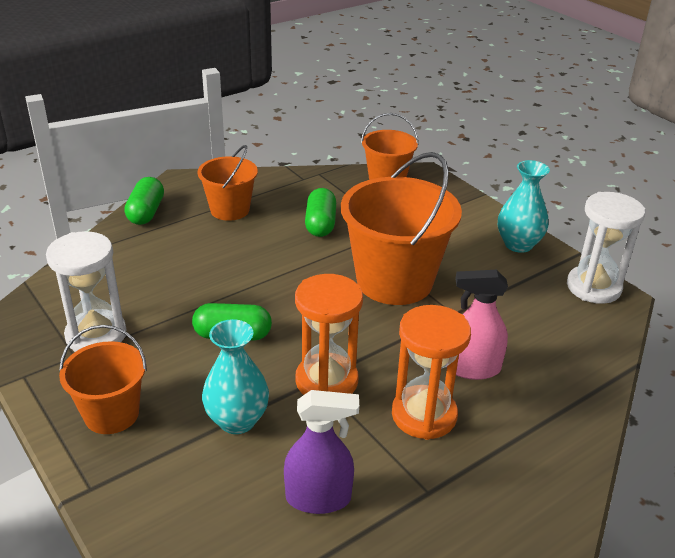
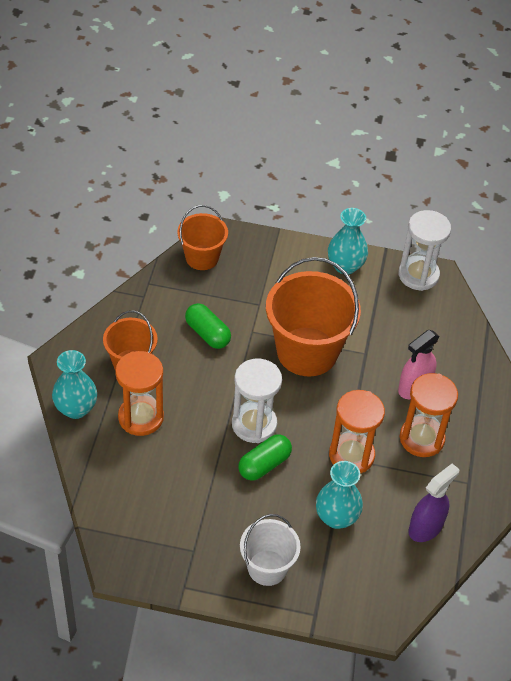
camera: 45 degrees left, 15 degrees up
(96, 335) = (185, 527): white hourglass -> white hourglass (254, 424)
(111, 414) = (267, 568): orange bucket -> white bucket
(146, 212) = (76, 408): green capsule -> turquoise vase
(183, 244) = (141, 417): none -> orange hourglass

